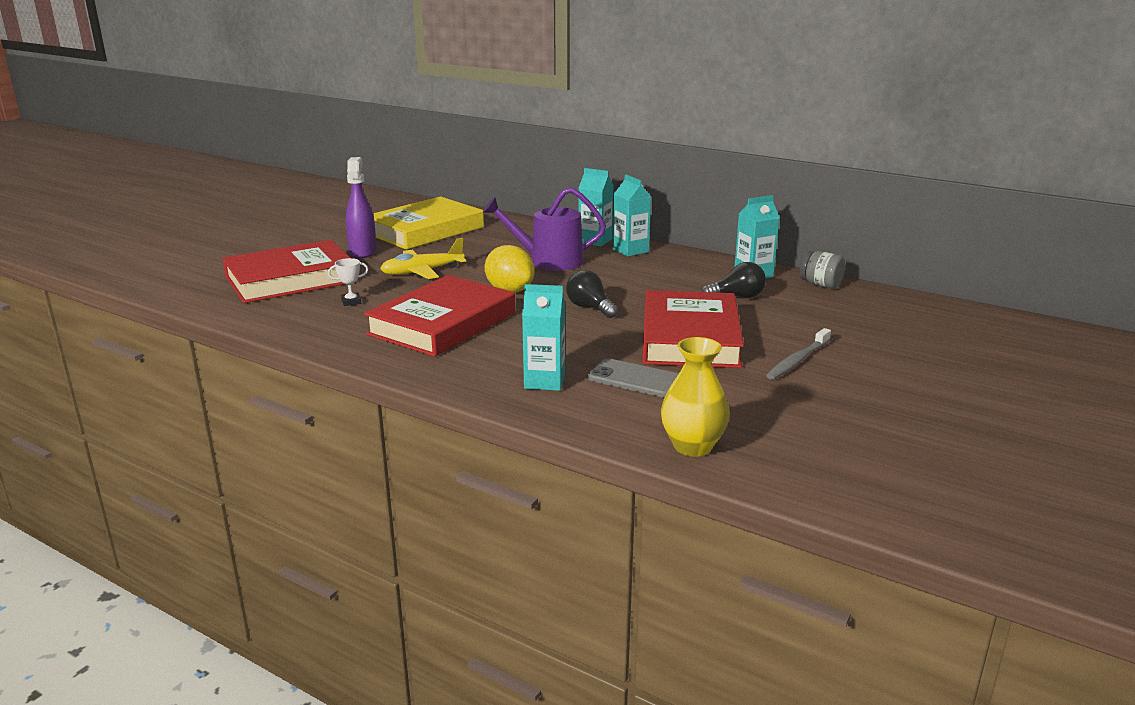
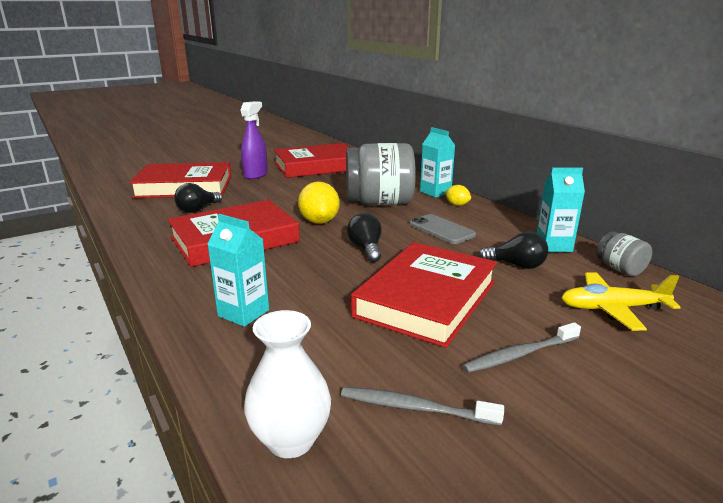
camera: 25 degrees right, 0 degrees up
(351, 302) = (198, 209): white trophy -> black light bulb
(422, 272) = (275, 195): yellow plane -> yellow plane (612, 309)
(425, 230) = (317, 166): yellow book -> red book
(549, 261) = (379, 203): purple watering can -> grey jar
(630, 250) = (457, 205): turquoise carton -> yellow lemon
(635, 379) = (325, 332): grey phone -> grey phone (441, 229)
(692, 446) = (290, 440): yellow vase -> white vase
(756, 408) = (414, 408): none -> grey toothbrush

